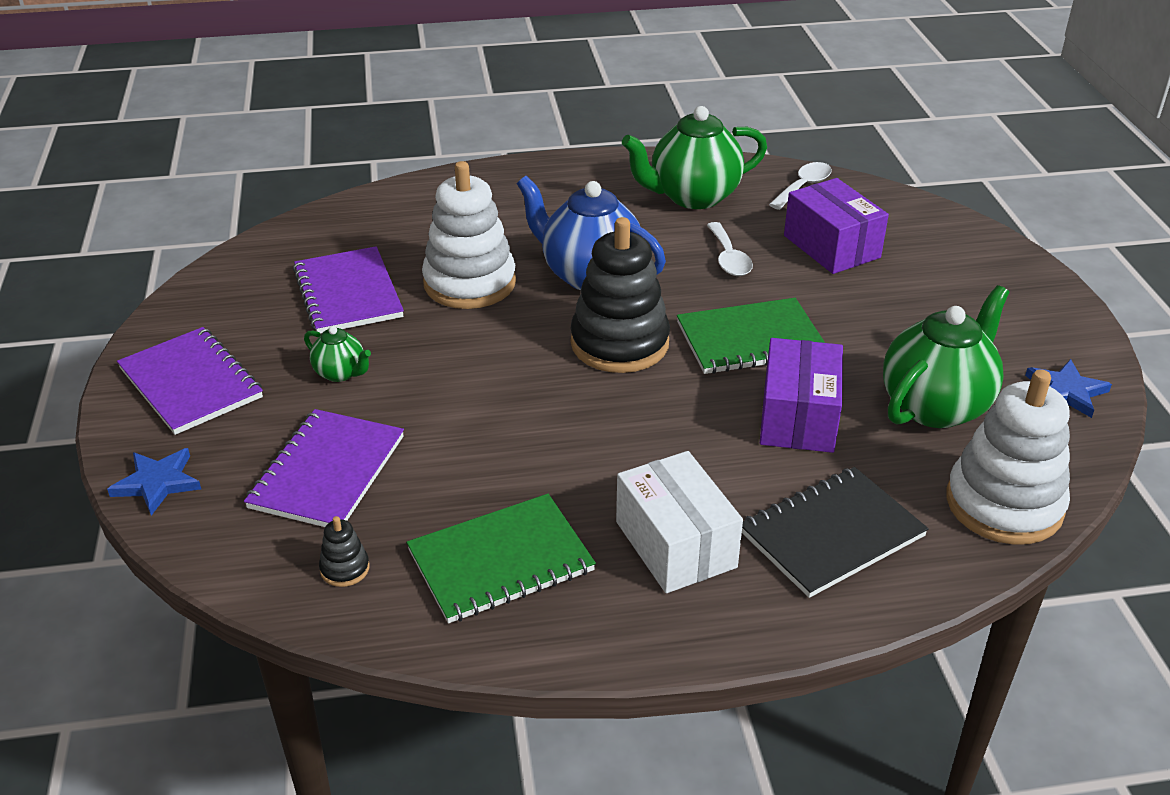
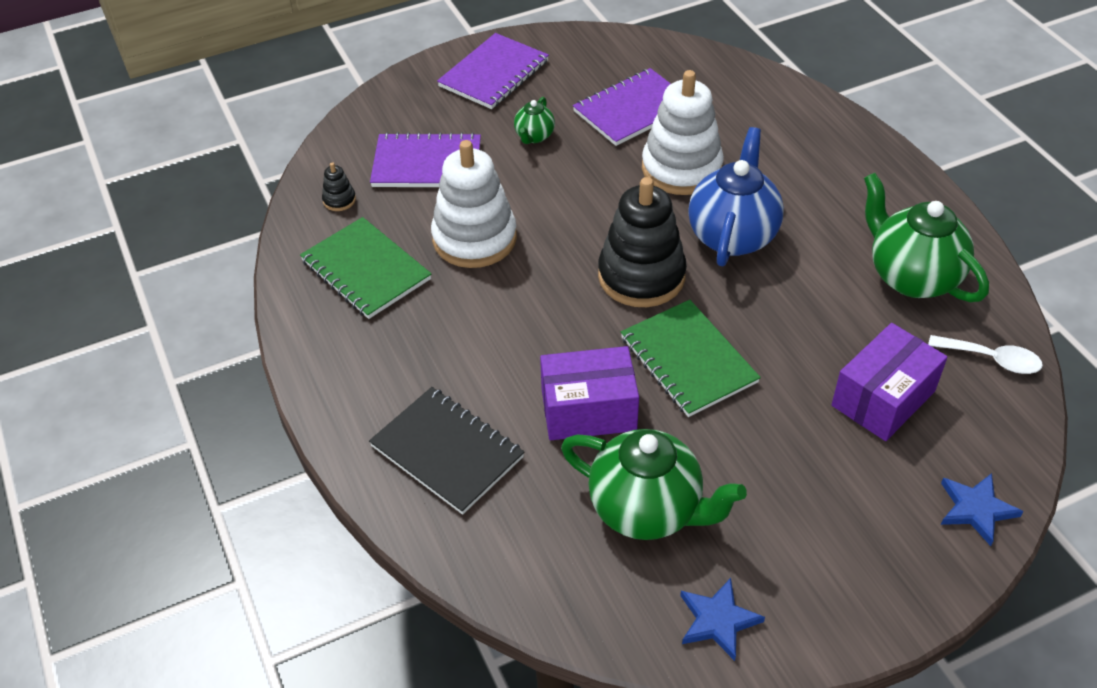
camera: 75 degrees right, 10 degrees up
(157, 483) = (392, 96): blue star -> blue star (976, 509)
(675, 544) = (408, 359): white box -> none
(728, 258) = (814, 323): white spoon -> none
(1004, 504) = (522, 572): white stacking toy -> white stacking toy (474, 238)

